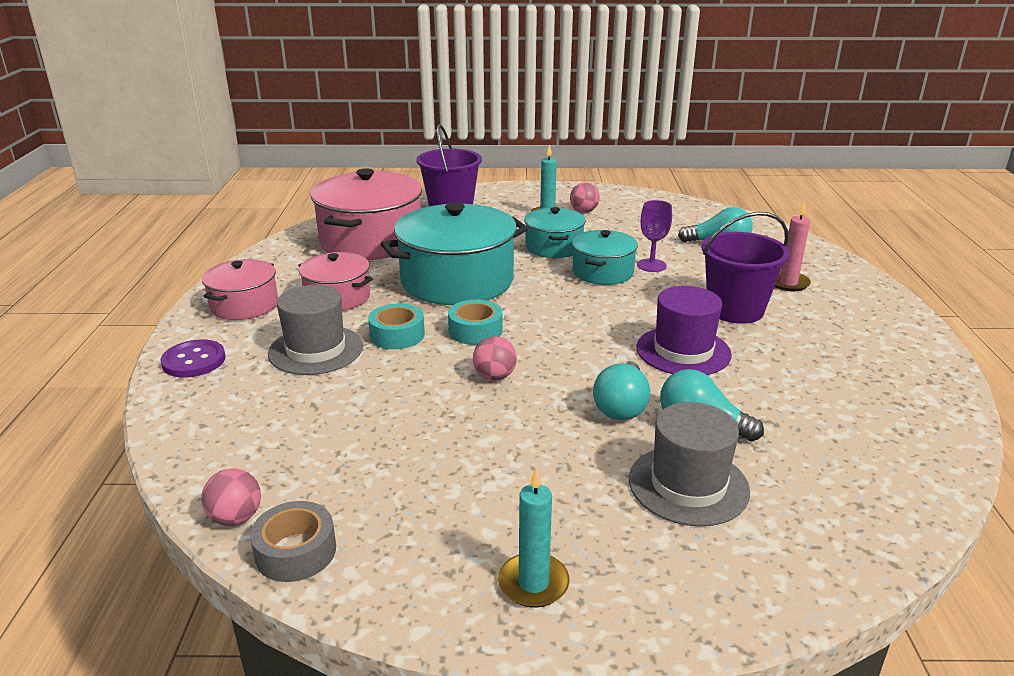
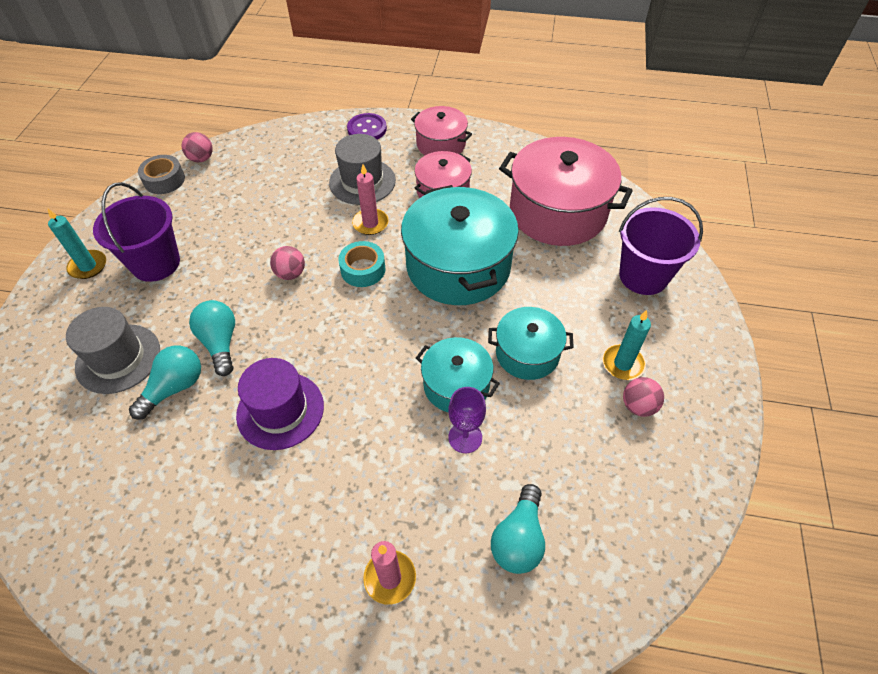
camera: 100 degrees right, 25 degrees up
(397, 335) = (370, 223): turquoise tape -> pink candle
(621, 406) = (220, 343): turquoise light bulb -> turquoise light bulb turned 45 degrees clockwise
(735, 310) = (341, 487): purple bucket -> purple bucket (156, 263)

